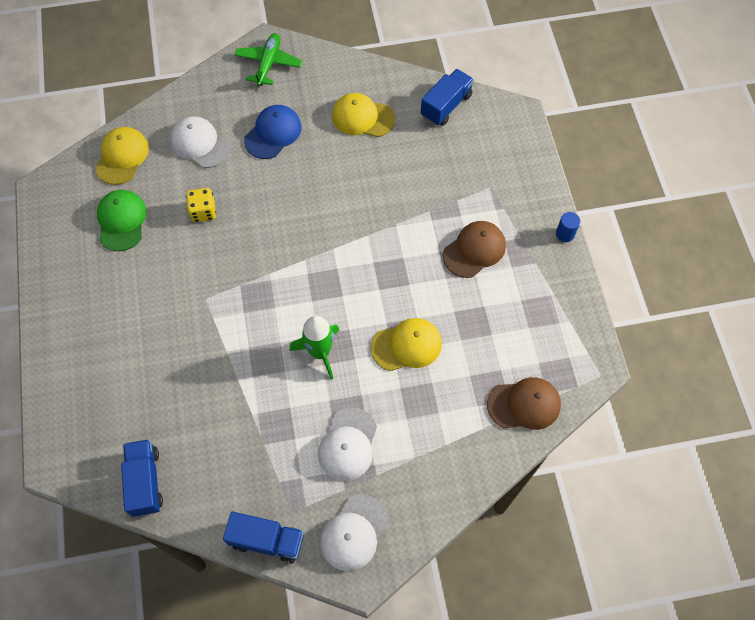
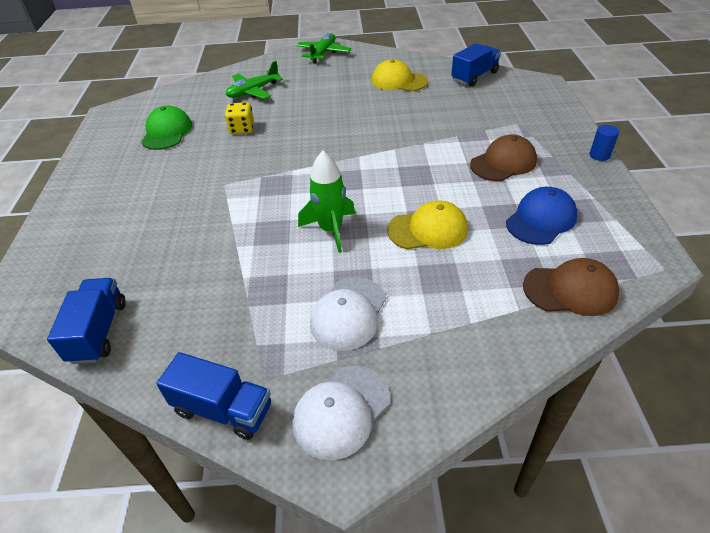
camera: 10 degrees right, 20 degrees down
(122, 157) = (184, 97): yellow cap -> none
(200, 143) = (253, 91): white cap -> green plane
(273, 133) = (318, 87): blue cap -> blue cap (541, 219)

